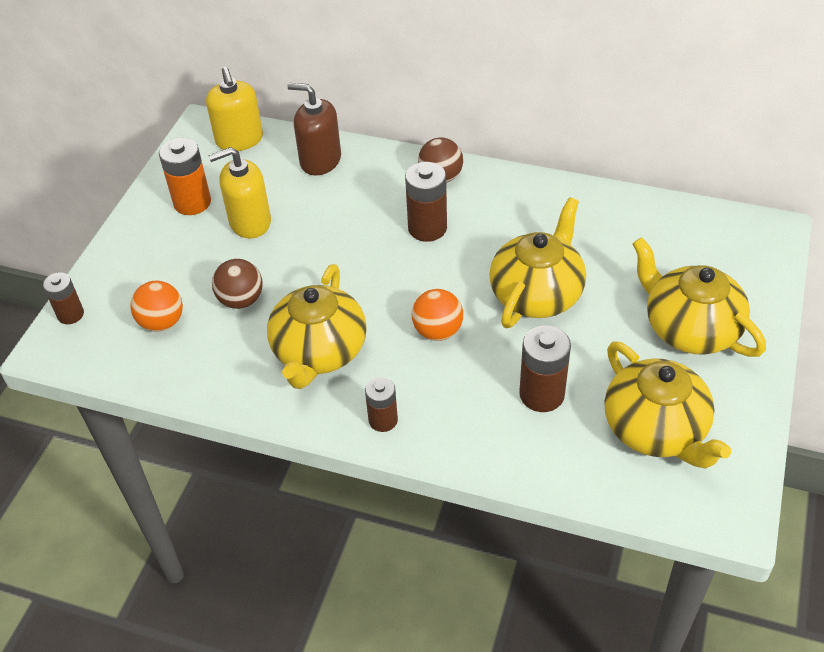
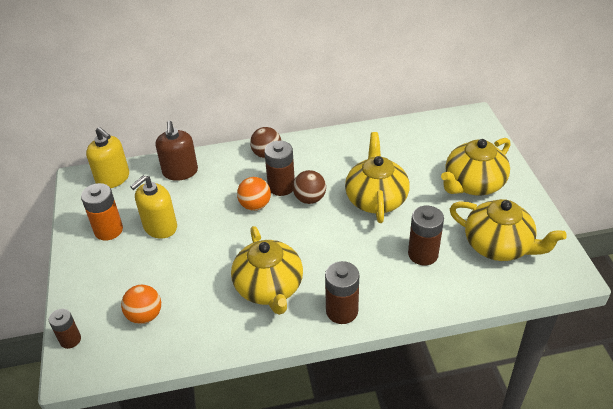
camera: 30 degrees left, 5 degrees down
(241, 300) = (191, 278): brown ball -> brown ball (309, 199)
(320, 160) = (180, 172): brown soap dispenser -> brown soap dispenser turned 90 degrees counterclockwise
(383, 420) = (342, 311): brown battery -> brown battery, size x1.56
(437, 331) = (334, 244): orange ball -> orange ball (255, 205)
(689, 328) = (473, 184): yellow teapot -> yellow teapot turned 60 degrees counterclockwise

